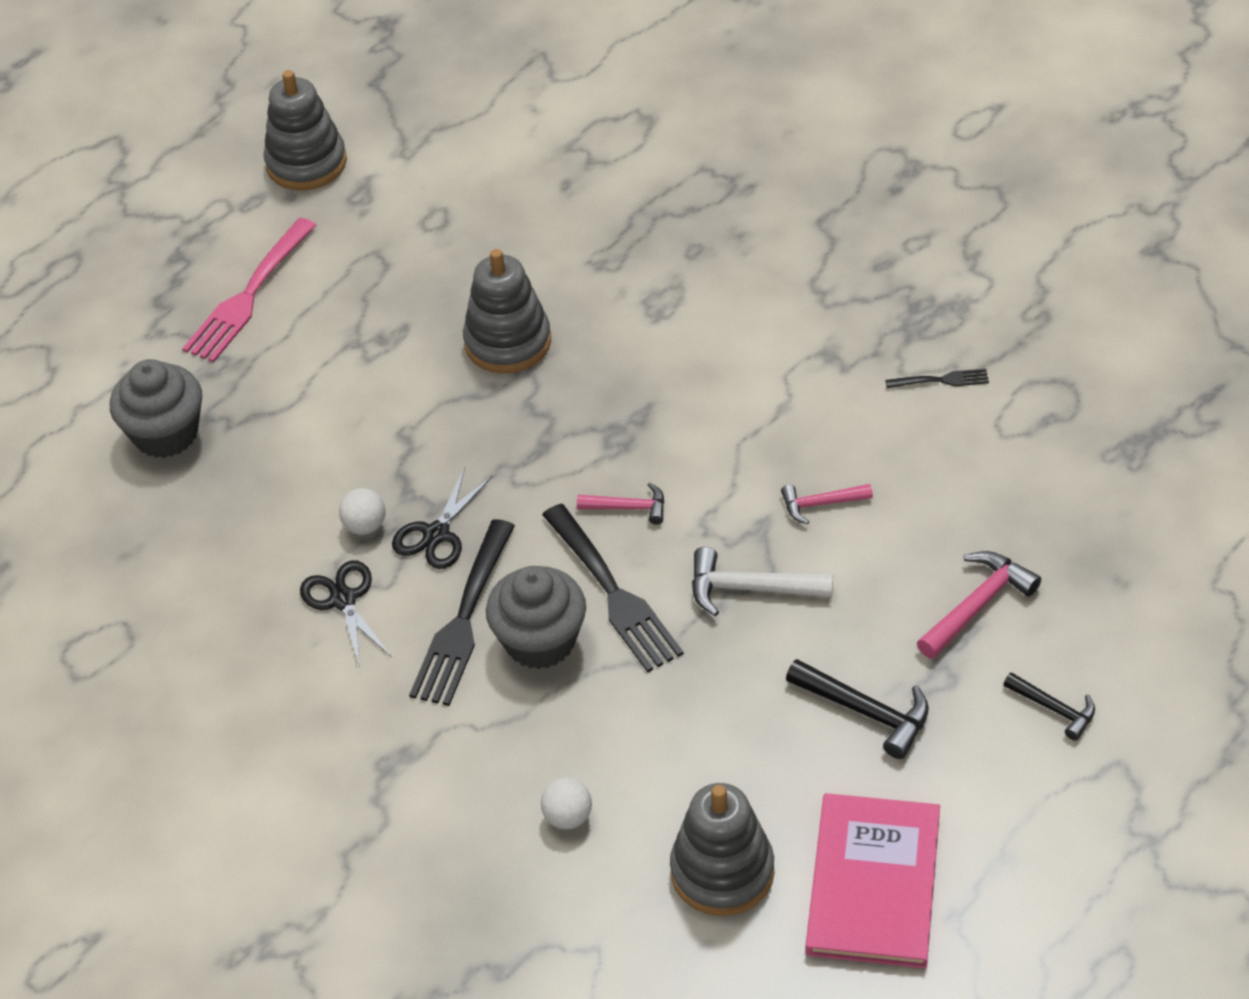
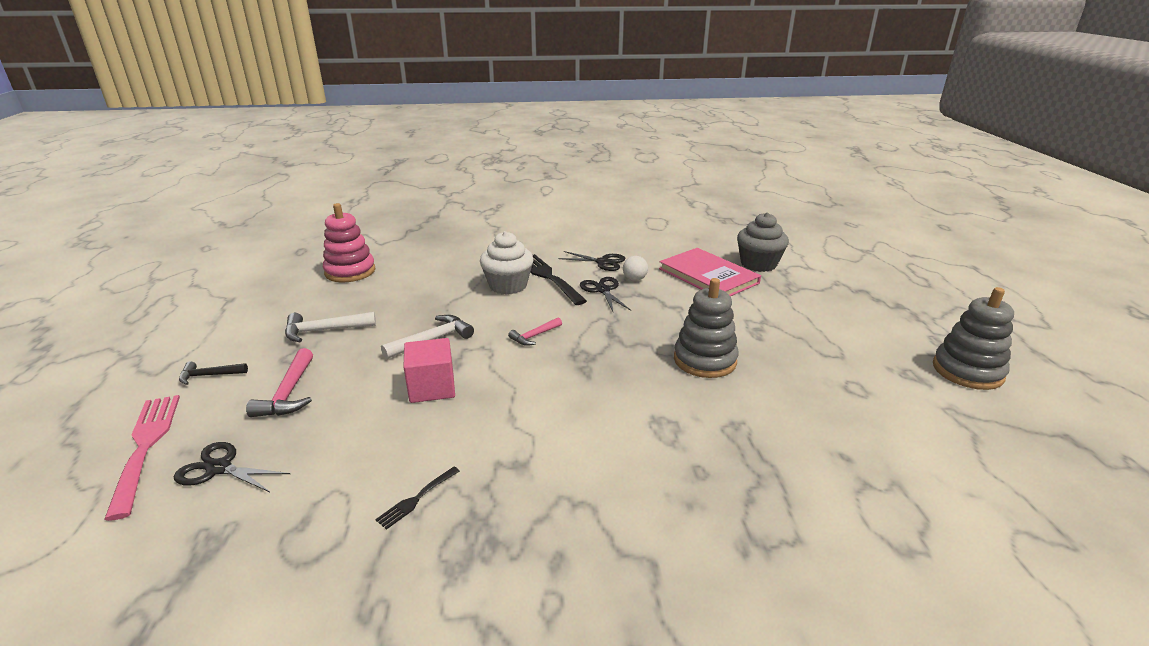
camera: 130 degrees right, 20 degrees down
(248, 295) = (842, 311): pink fork -> pink fork (146, 447)
(540, 641) = (508, 286): grey cupcake -> white cupcake
(568, 817) = (430, 259): white ball -> none
(613, 593) = (498, 310): black fork -> none
(722, 871) = (350, 272): grey stacking toy -> pink stacking toy
(821, 504) = (432, 387): pink hammer -> pink cube
(866, 712) = (324, 331): black hammer -> white hammer
(874, 884) = (277, 293): pink book -> pink book (708, 276)
(1095, 534) = (219, 468): none -> black scissors

